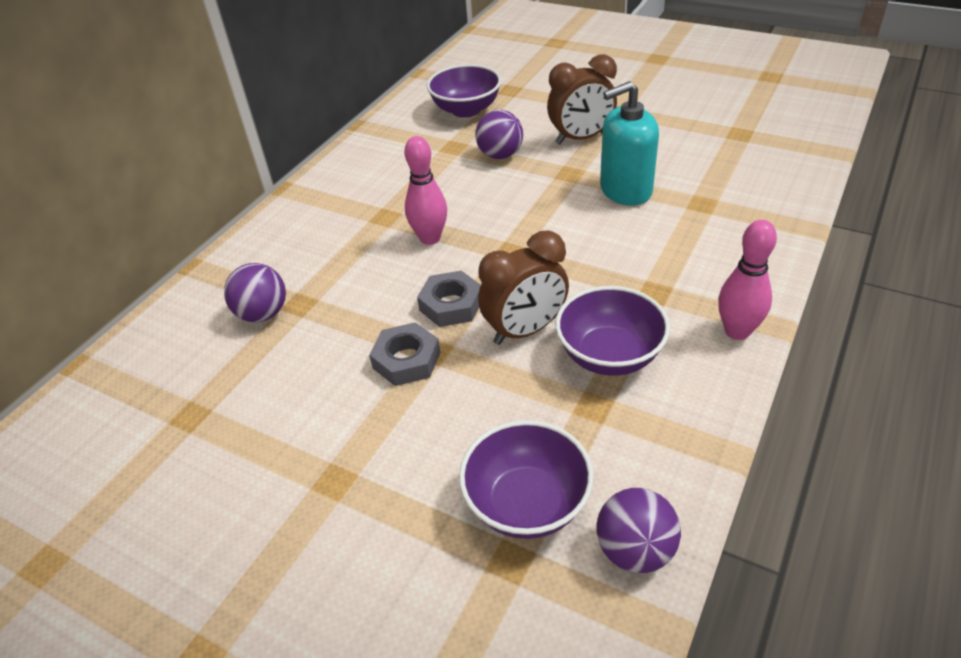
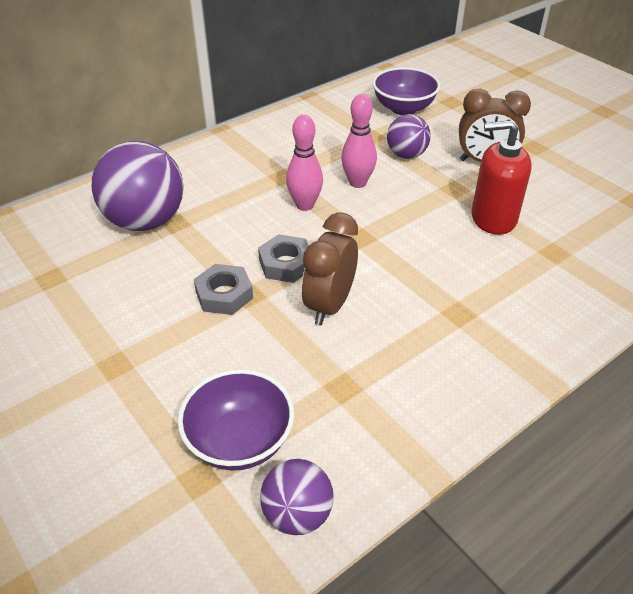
camera: 20 degrees right, 0 degrees up
(263, 314) = (145, 221): purple ball -> purple ball, size x1.79
(525, 330) = (329, 305): brown clock -> brown clock turned 120 degrees clockwise
(609, 355) = (384, 351): purple bowl -> none
(625, 190) = (493, 218): turquoise soap dispenser -> red soap dispenser
(737, 331) = (508, 373): pink bowling pin -> pink bowling pin (357, 183)

